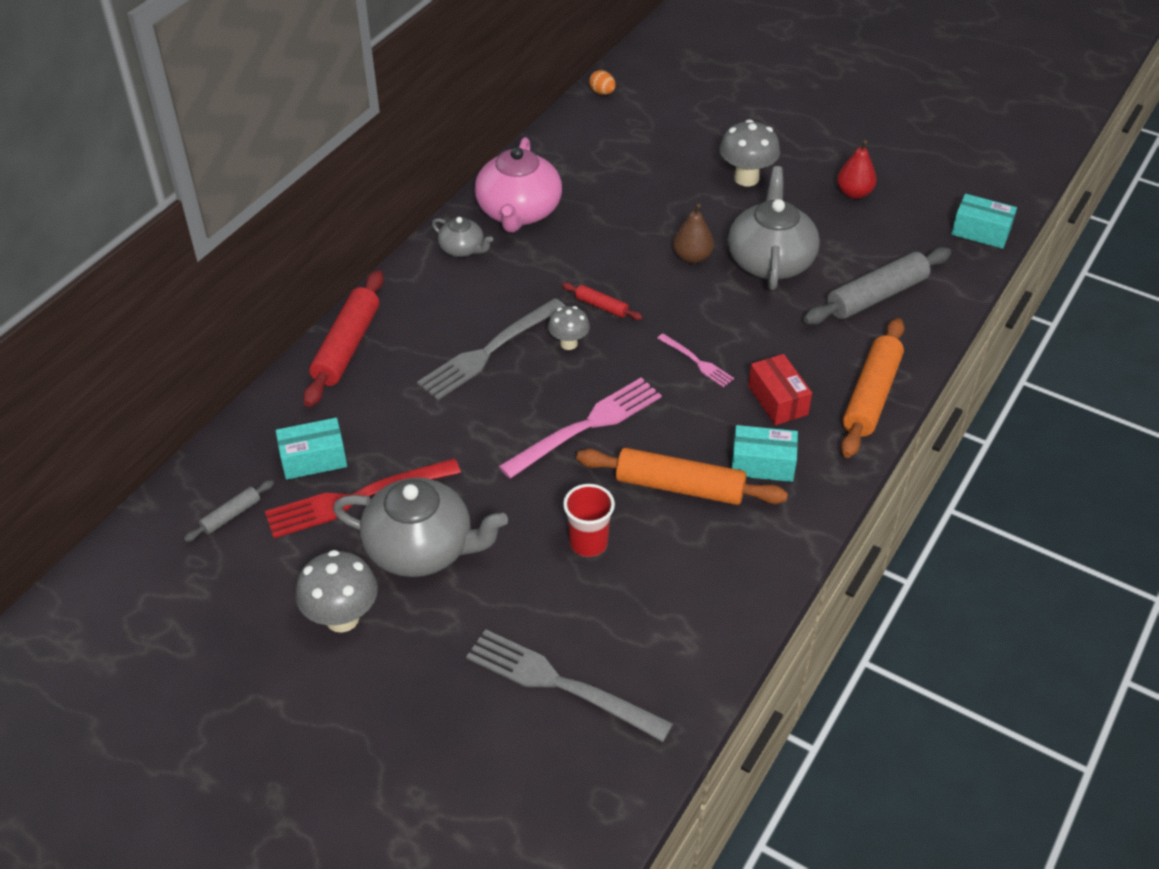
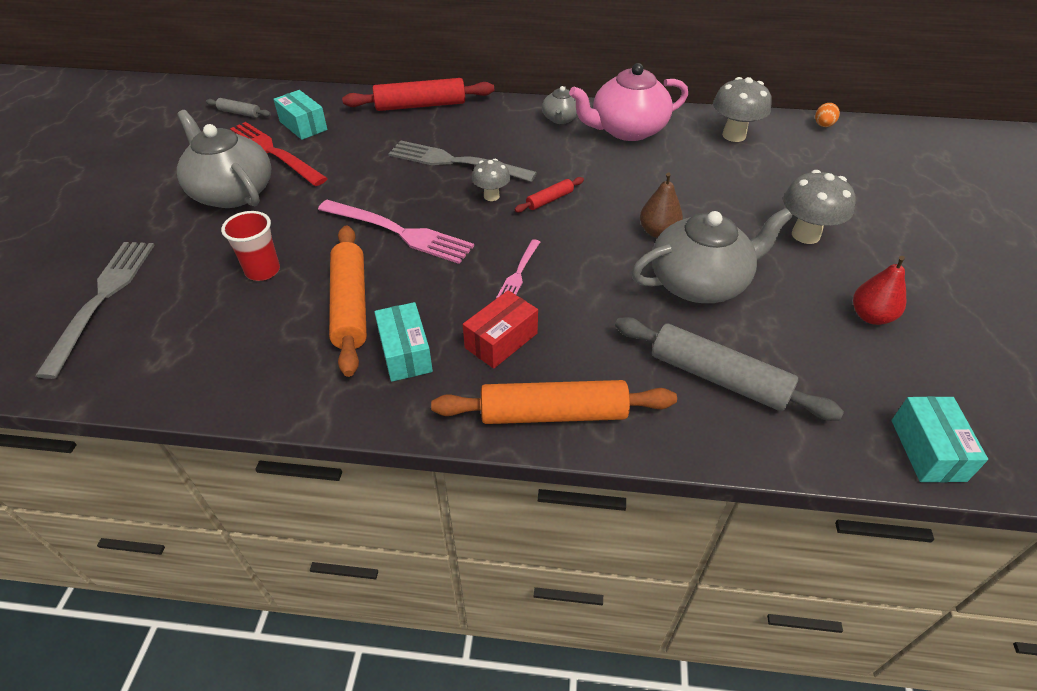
camera: 65 degrees right, 0 degrees up
(342, 618) = (156, 180): grey mushroom -> grey mushroom (734, 135)
(421, 548) = (232, 192): grey teapot -> grey teapot turned 150 degrees clockwise
(601, 306) = (549, 200): red rolling pin -> red rolling pin turned 45 degrees clockwise

